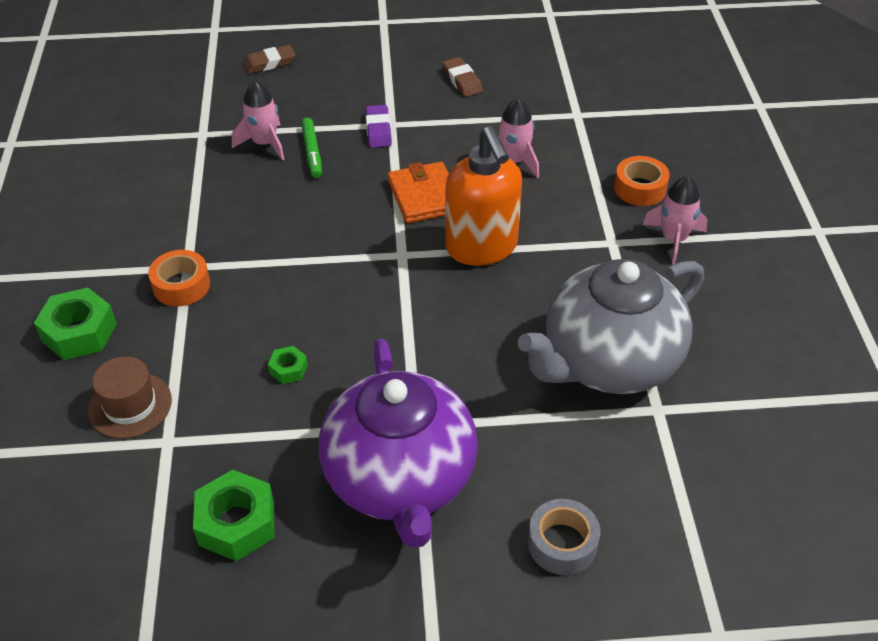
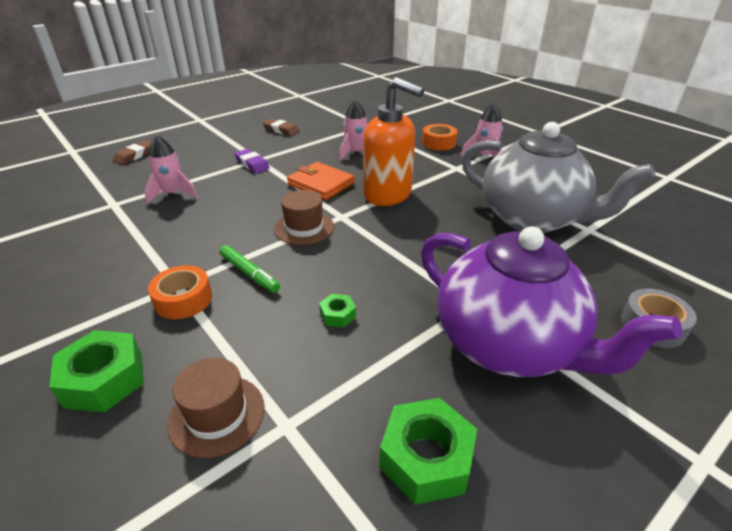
camera: 35 degrees left, 10 degrees down
(312, 152) = (216, 188): green marker -> green marker (249, 273)
(350, 252) = (304, 228): none -> brown hat
(608, 362) = (532, 219): grey teapot -> grey teapot turned 75 degrees counterclockwise

